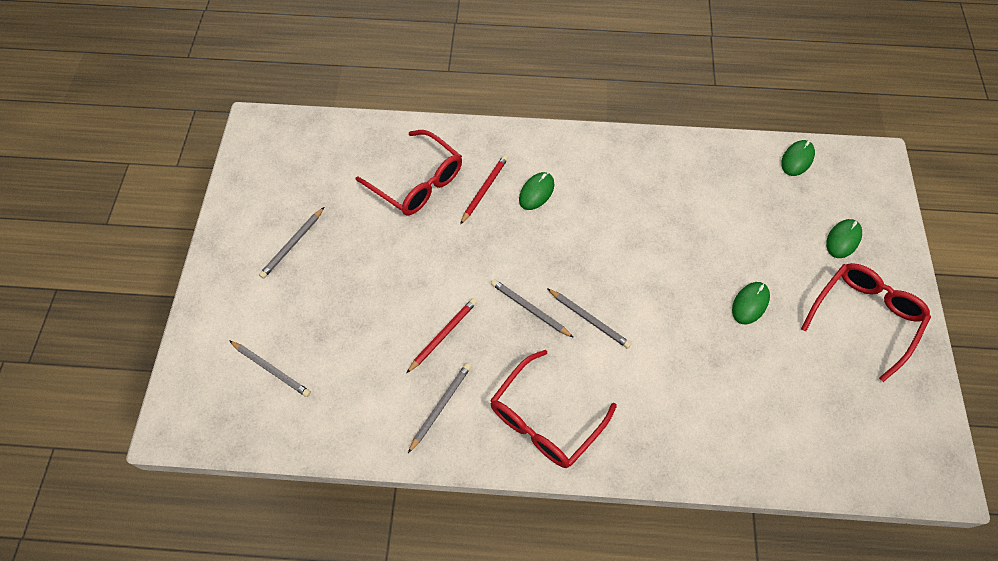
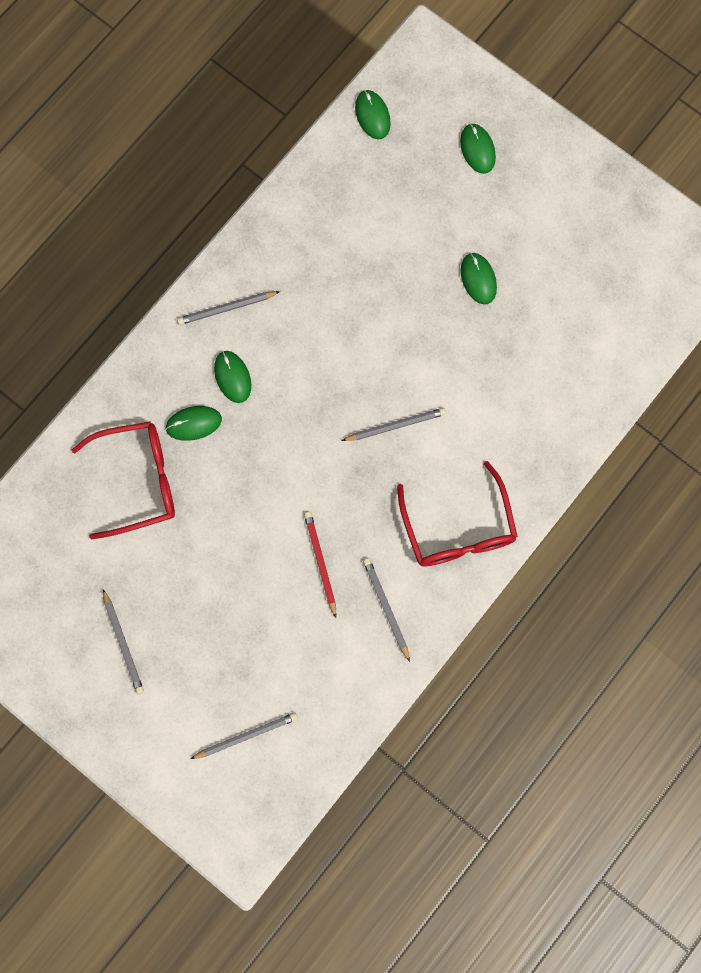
camera: 55 degrees left, 15 degrees up
(484, 189) = (193, 423): red pencil -> green mouse
(530, 309) = (349, 469): grey pencil -> grey pencil (227, 309)
(864, 317) = (556, 197): red glasses -> none

